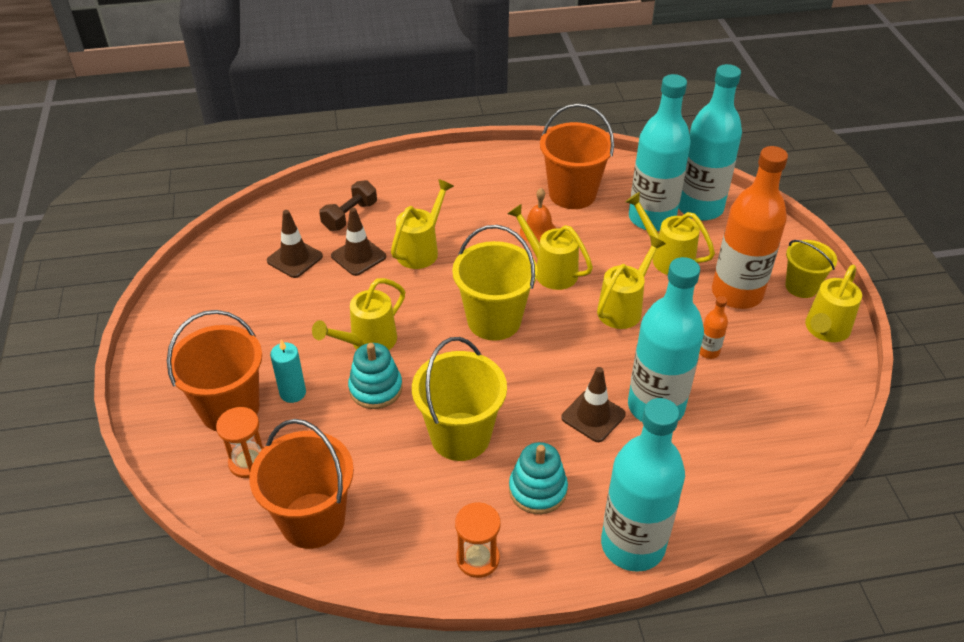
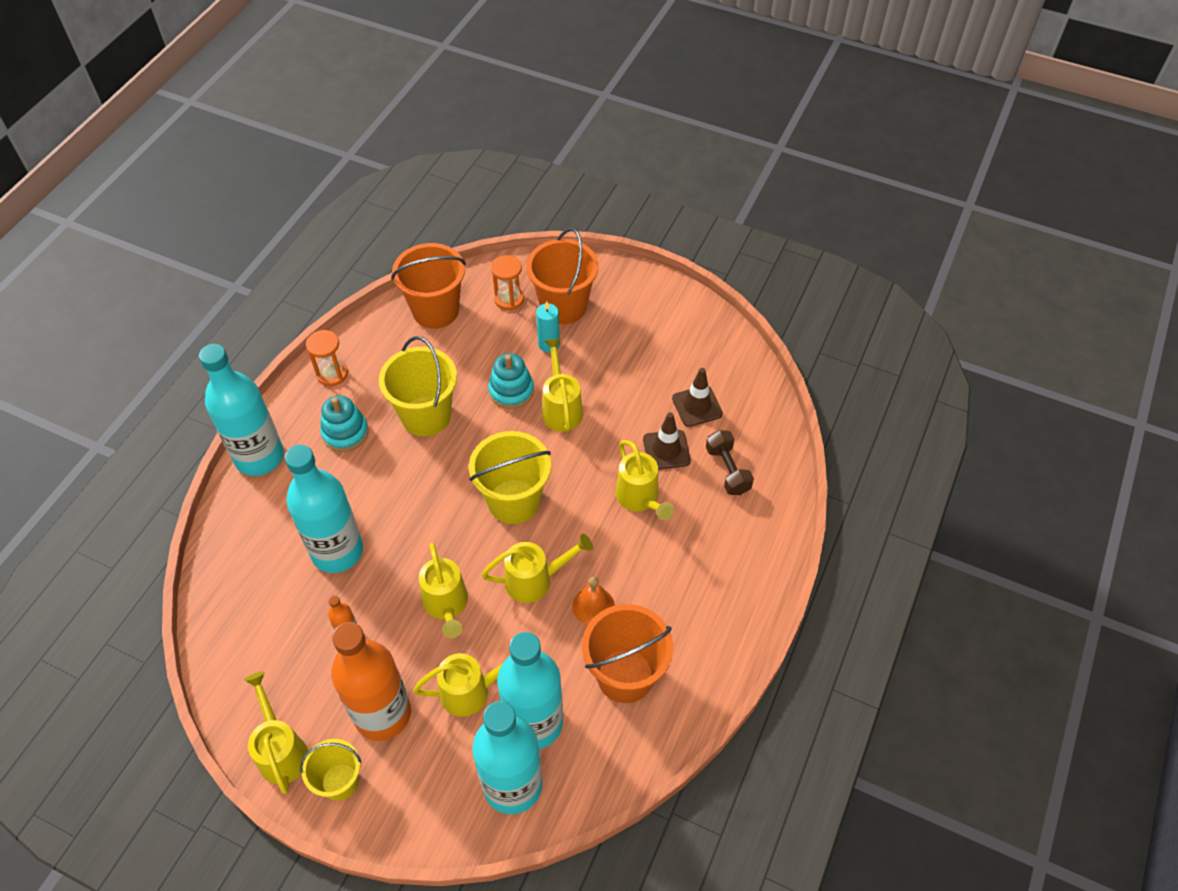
camera: 125 degrees right, 10 degrees up
(593, 416) = (368, 505): brown traffic cone -> none

